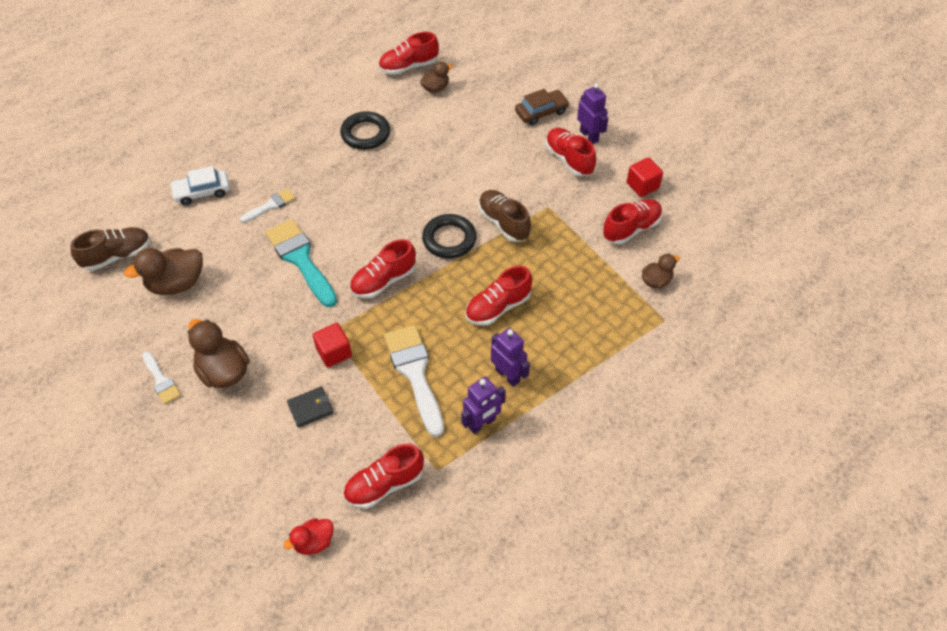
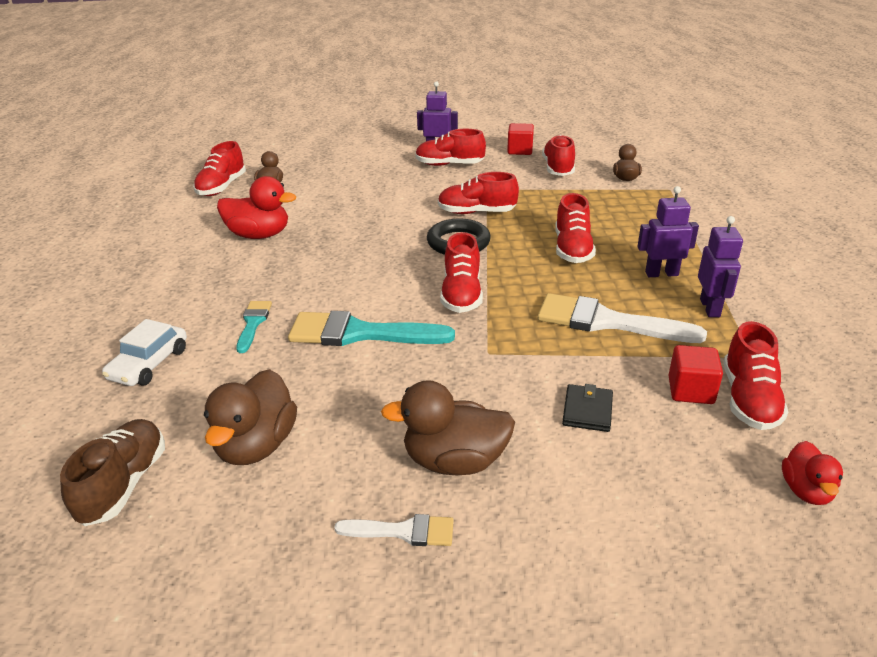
camera: 50 degrees left, 20 degrees down
(271, 205) = (253, 323): white brush -> turquoise brush
(334, 352) = (522, 362): red cube -> red cube (690, 390)
(365, 134) = (259, 235): black ring -> red duck
(503, 223) = (476, 212): brown shoe -> red shoe
(541, 112) = (381, 157): brown car -> none

